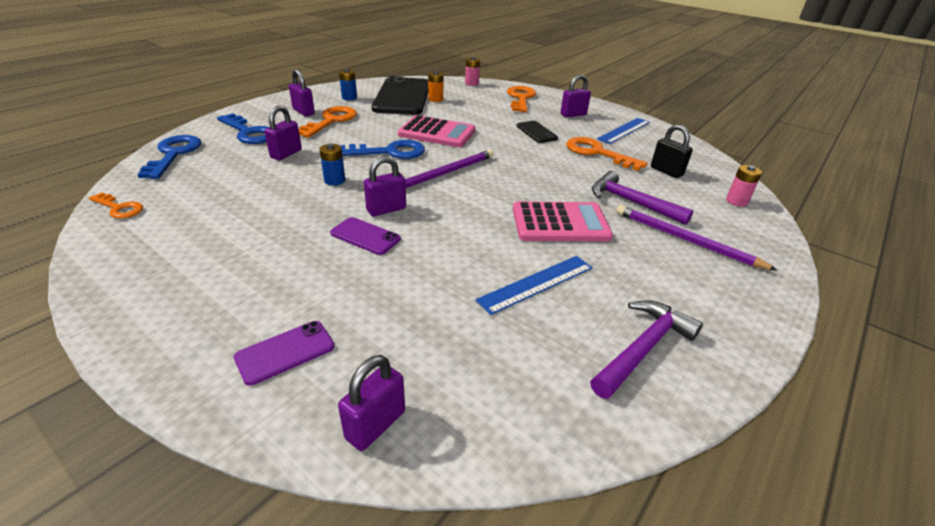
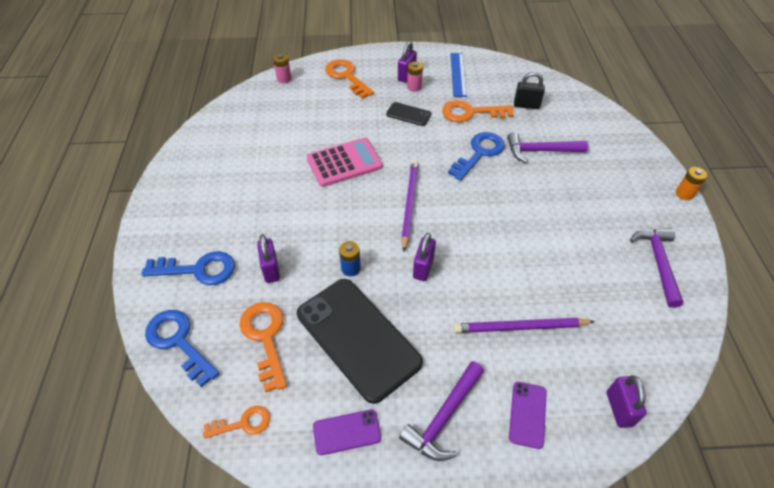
camera: 40 degrees left, 15 degrees up
(224, 299) = (443, 417): none -> purple hammer
(303, 112) = (201, 211): purple padlock -> none
(331, 121) = (243, 205): orange key -> orange key (265, 338)
(349, 98) = (210, 165): blue battery -> none
(365, 236) = (445, 301): purple phone -> purple phone (347, 432)
(389, 152) = (343, 209): blue key -> blue key (479, 153)
(402, 97) = (254, 134): black phone -> black phone (358, 338)
(435, 99) = (285, 120): orange battery -> orange battery (684, 194)
(536, 283) = (572, 259): blue ruler -> none
(560, 223) = (528, 200): pink calculator -> none
(685, 240) = (597, 165): purple pencil -> purple pencil (520, 327)
(736, 201) = (585, 110): pink battery -> pink battery (414, 87)

